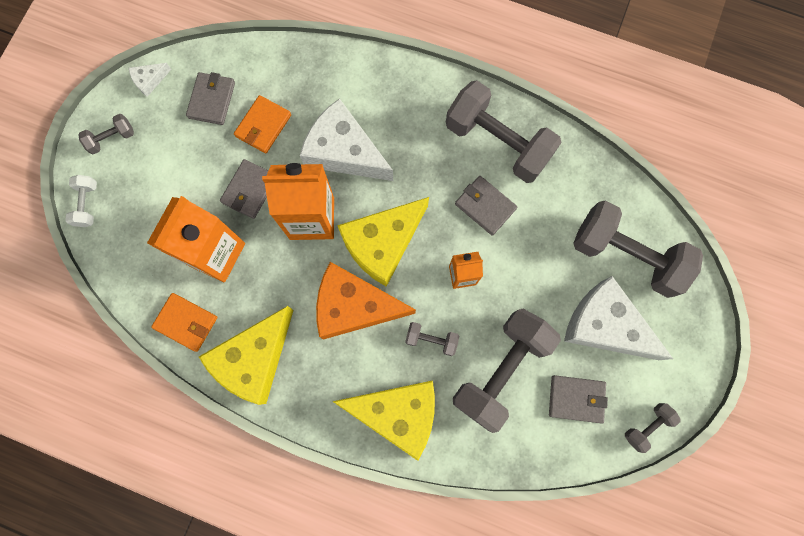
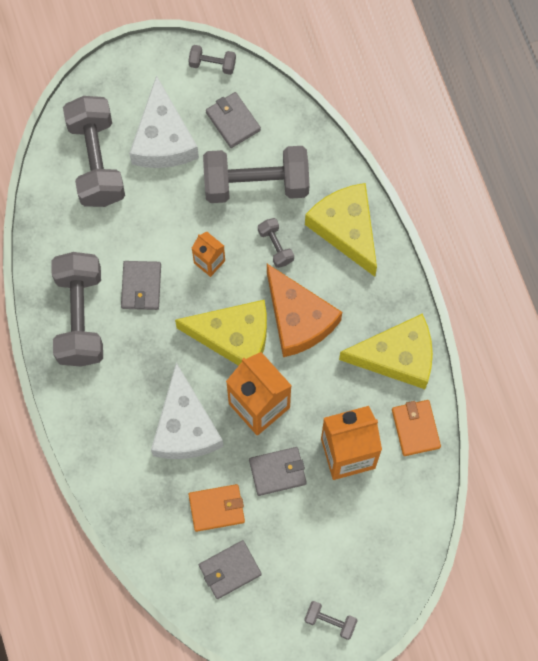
camera: 130 degrees left, 5 degrees down
(87, 204) = (397, 588): white dumbbell -> none
(149, 80) = (256, 638): white cheese -> none

